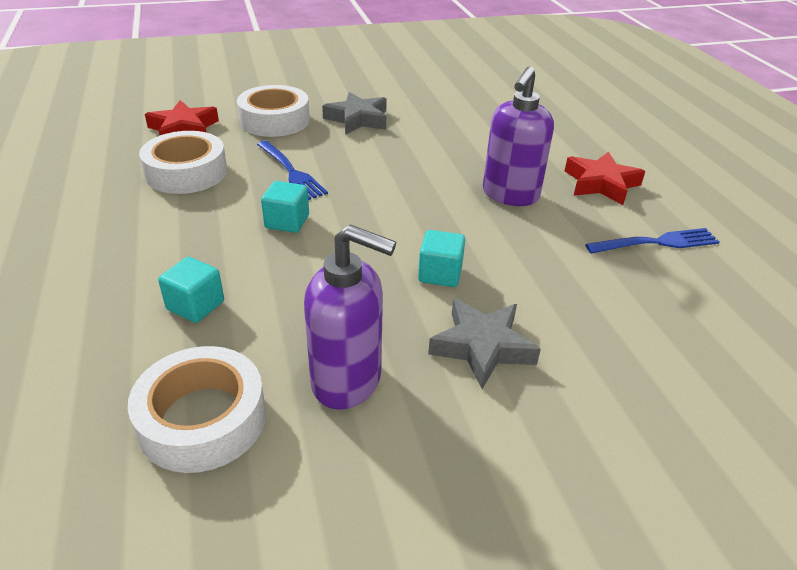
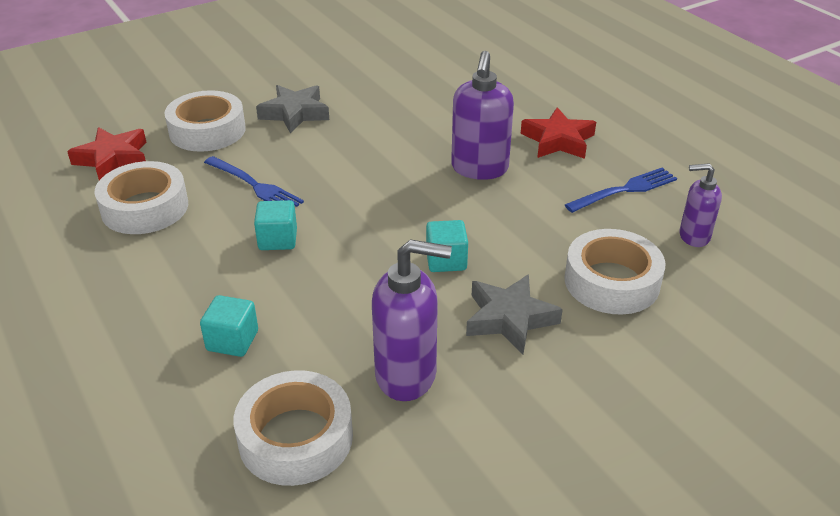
camera: 15 degrees left, 0 degrees up
(611, 333) = (611, 282): none -> white tape
(721, 304) = (693, 236): none -> purple soap dispenser

